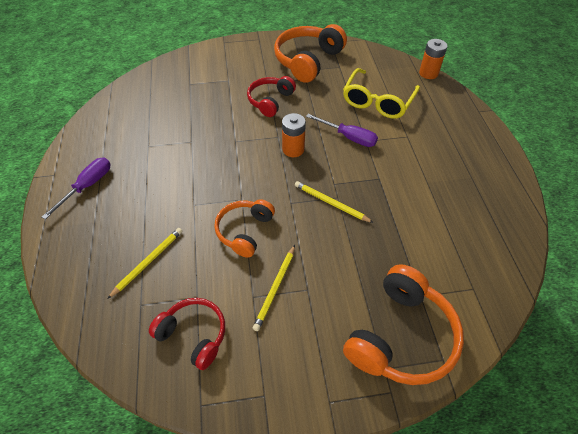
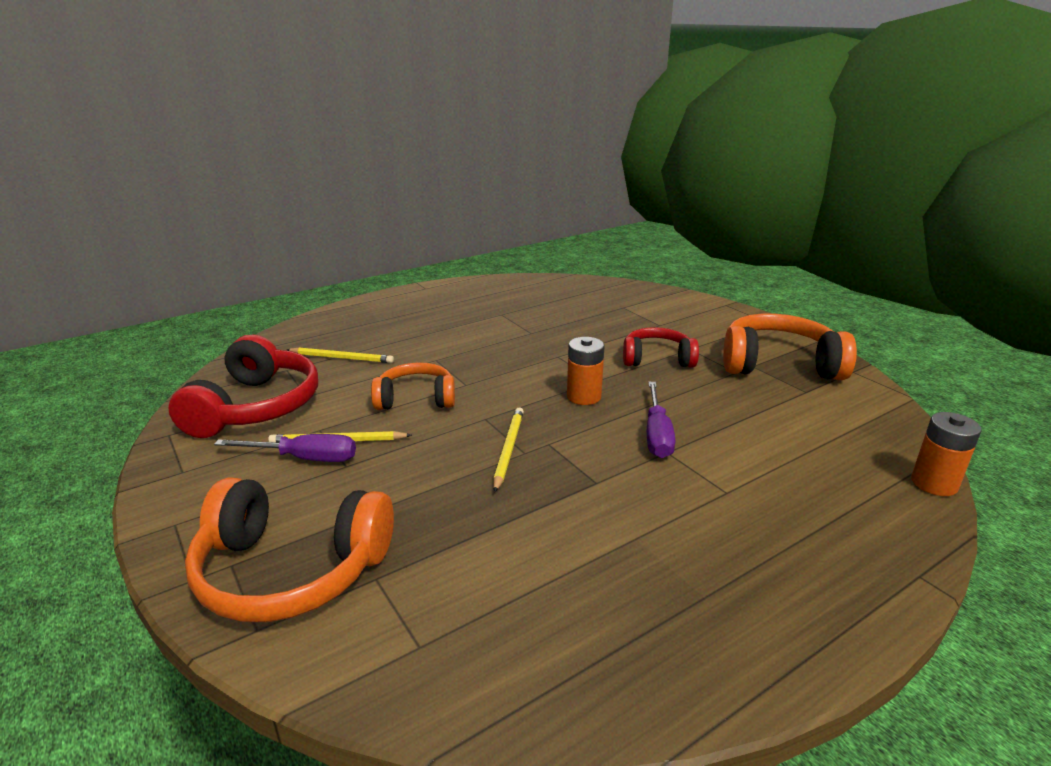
camera: 65 degrees right, 25 degrees down
(87, 186) = (421, 304): purple screwdriver -> purple screwdriver (304, 458)
(194, 335) = (256, 407): red headphones -> red headphones, size x1.60
(377, 101) = (774, 443): yellow glasses -> none

